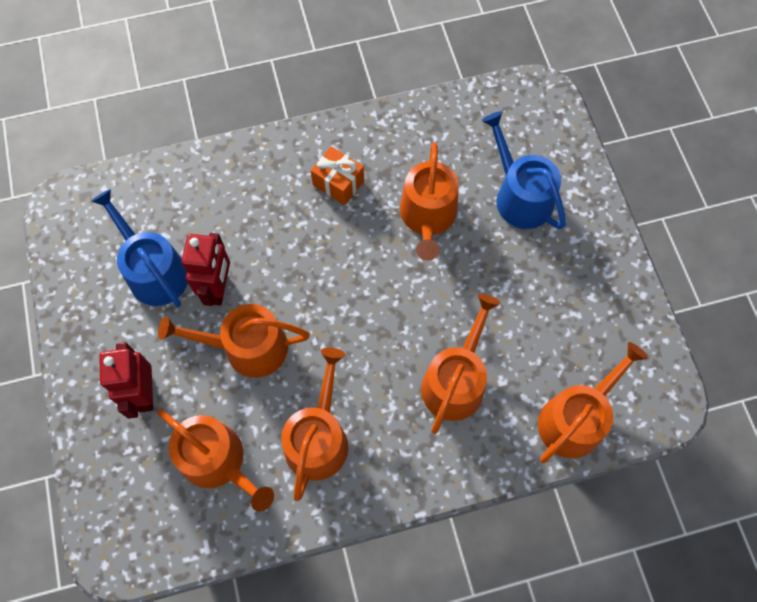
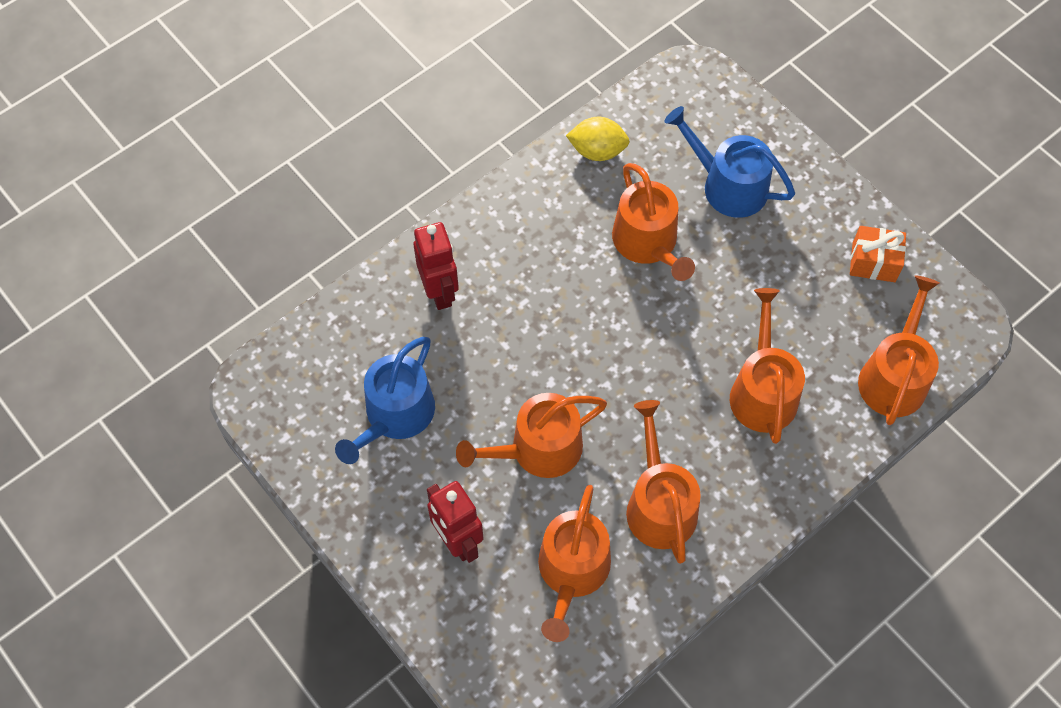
camera: 25 degrees left, 5 degrees down
(154, 271) = (395, 415): blue watering can -> blue watering can turned 90 degrees counterclockwise
(218, 288) = (474, 404): red robot -> red robot (440, 292)
(218, 461) = (572, 572): orange watering can -> orange watering can turned 90 degrees clockwise
(338, 183) = (538, 247): orange gift -> orange gift (873, 262)
(428, 125) = (597, 151): none -> yellow lemon

